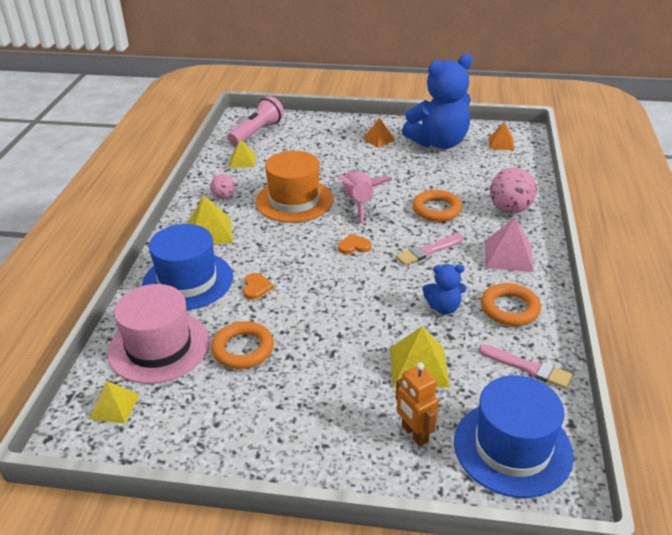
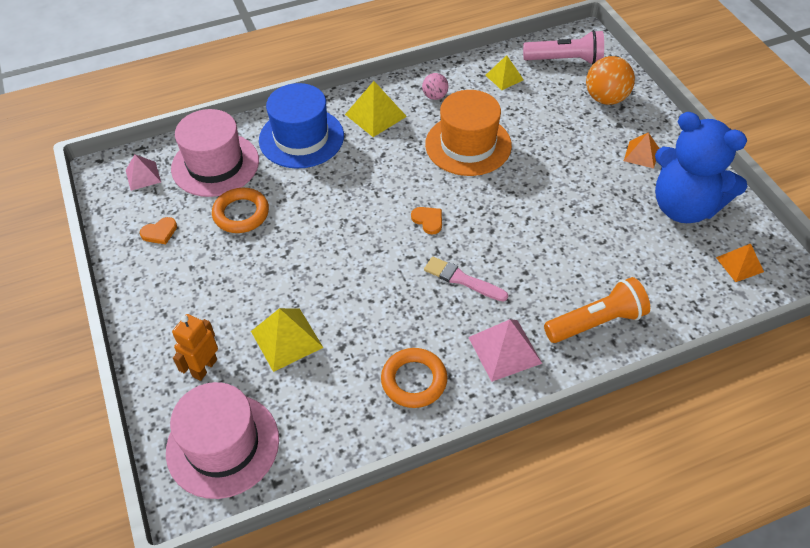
camera: 60 degrees right, 15 degrees up
(114, 406) = (143, 176): yellow pyramid -> pink pyramid
(256, 287) = (321, 183): orange heart -> orange heart (159, 232)
(313, 132) = (605, 98): none -> orange ball
(359, 203) = (502, 193): pink rocket -> none
(436, 209) = (542, 258): orange ring -> none
(443, 307) = (380, 326): blue teddy bear -> none
(510, 209) = (596, 322): pink ball -> orange flashlight
(512, 448) = (223, 445): blue hat -> pink hat
(528, 368) = (333, 424): pink brush -> none

